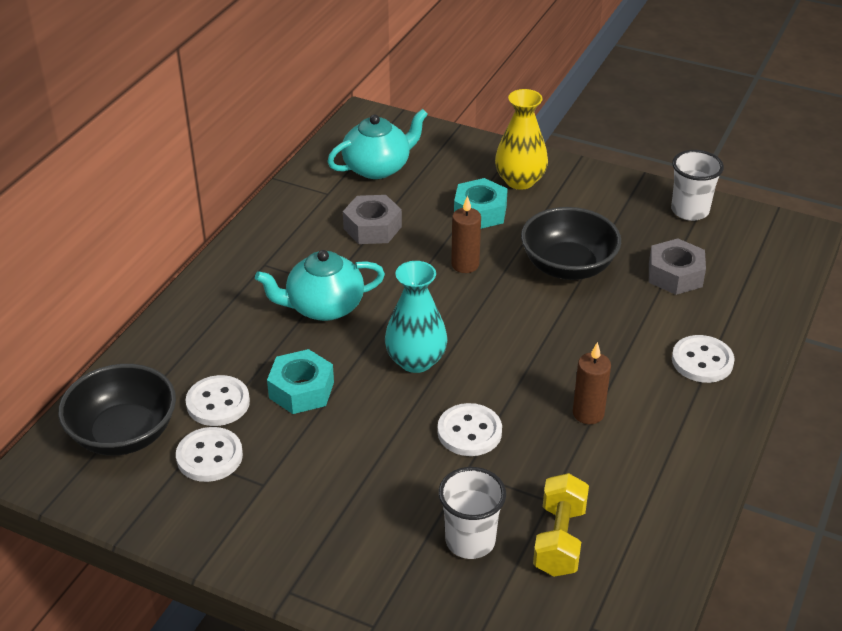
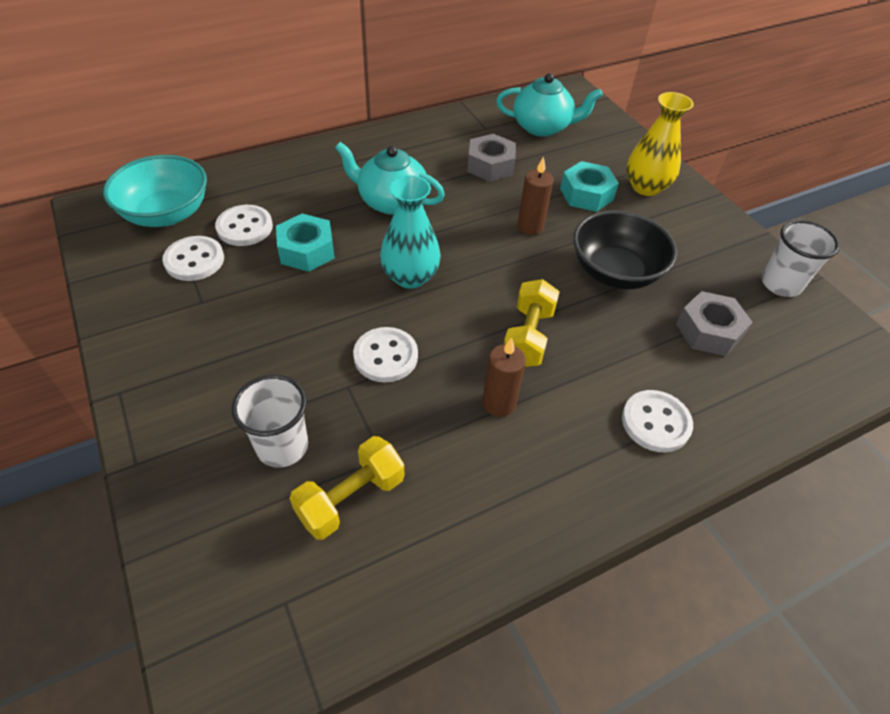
camera: 35 degrees right, 10 degrees up
(124, 434) = (167, 214): black bowl -> turquoise bowl
(557, 353) = (528, 337): none -> yellow dumbbell

